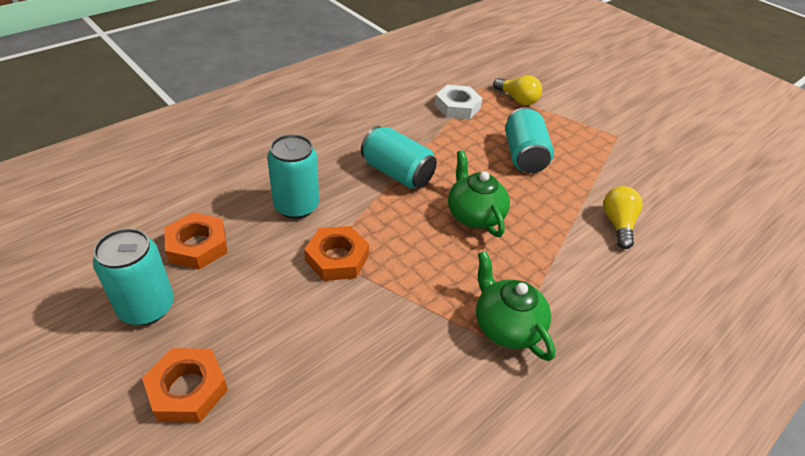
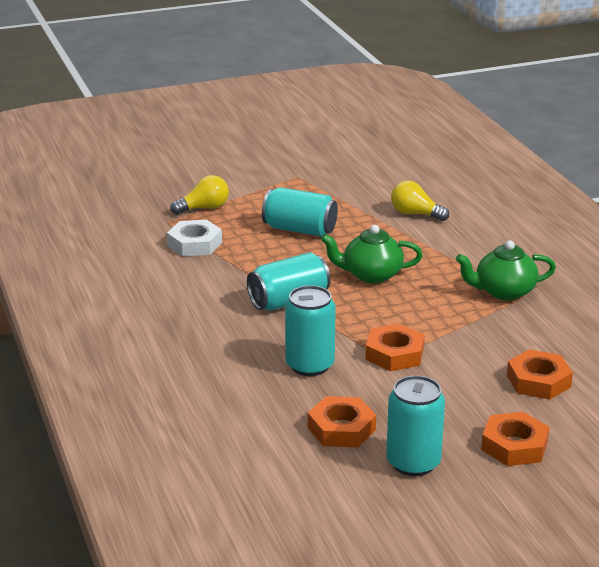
camera: 65 degrees left, 15 degrees down
(327, 392) = (538, 381): none -> orange nut

